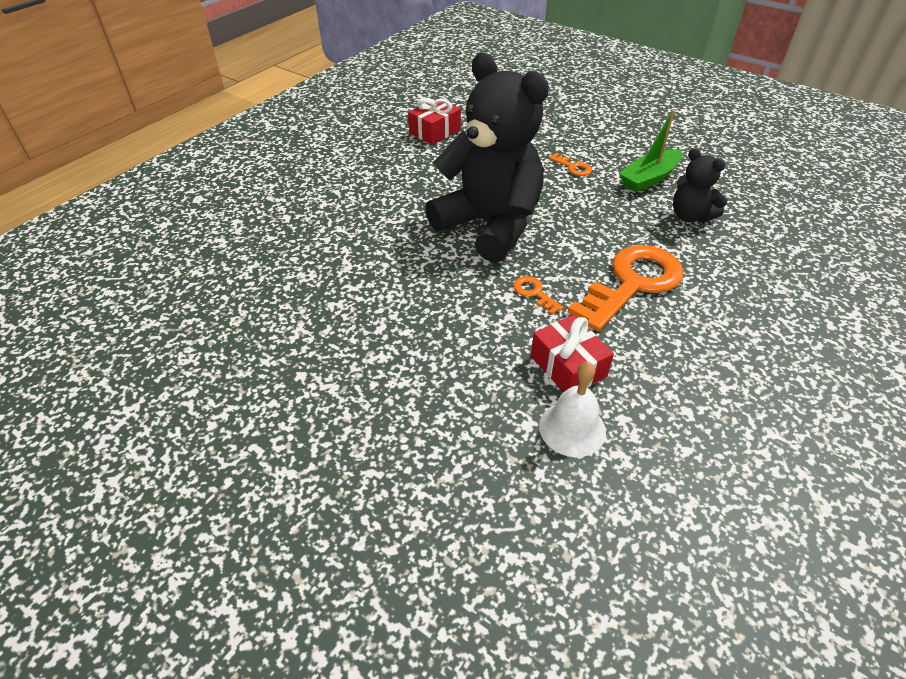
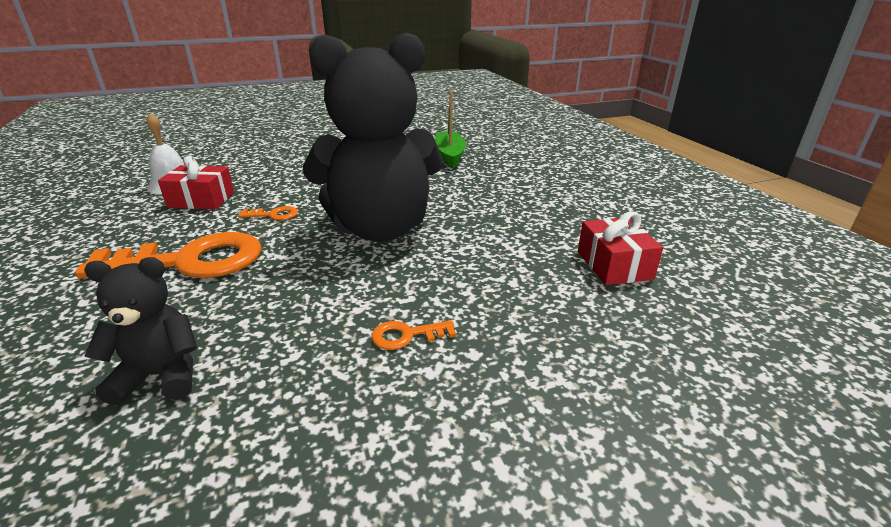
camera: 125 degrees right, 15 degrees down
(632, 283) = (190, 261): orange key -> orange key turned 90 degrees counterclockwise
(649, 178) = (279, 400): green boat -> green boat (450, 156)

